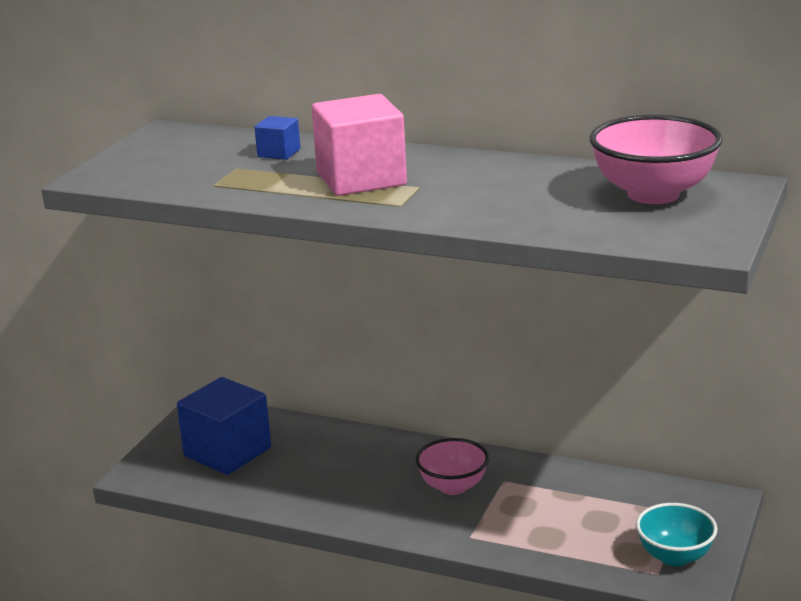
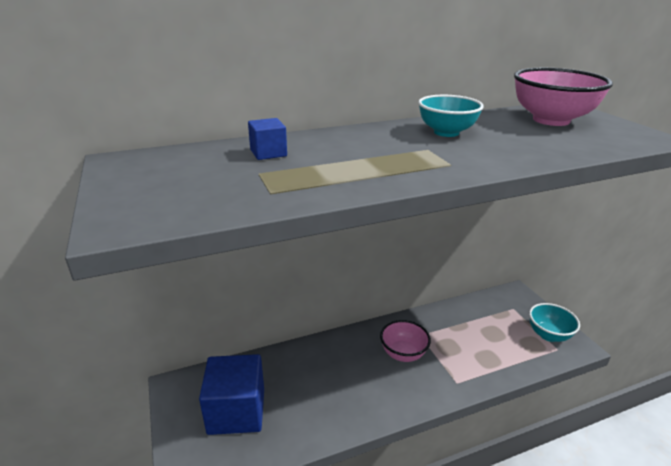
camera: 45 degrees left, 5 degrees up
(361, 179) = (377, 155): pink cube -> none
(486, 176) = (446, 132): none -> turquoise bowl

